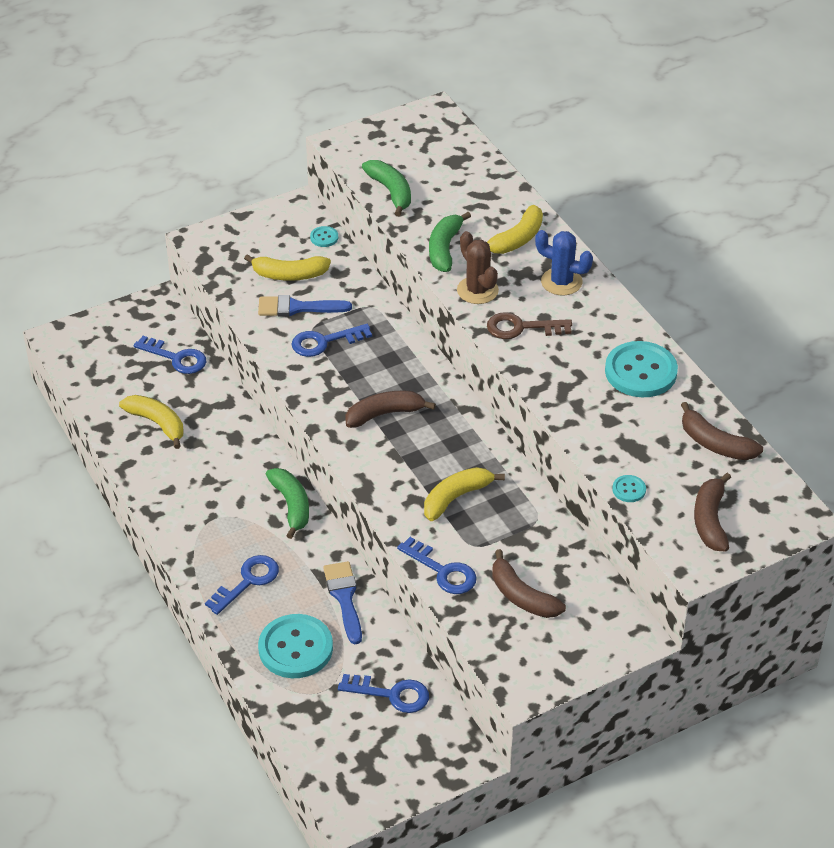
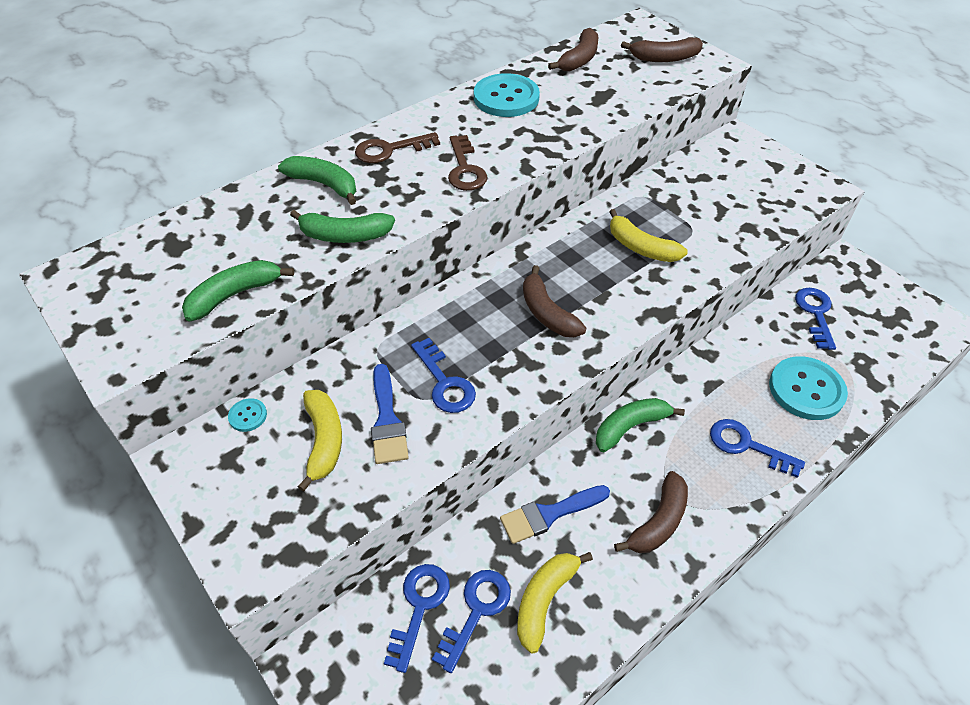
camera: 100 degrees left, 5 degrees up
(344, 598) = (729, 363): blue brush -> blue brush (549, 514)
(443, 571) = (732, 245): blue key -> blue key (476, 611)
(477, 290) = (413, 204): brown cactus -> none
(516, 239) = (324, 184): yellow banana -> green banana
(522, 596) = (733, 196): brown banana -> brown banana (658, 522)
(561, 282) = (390, 150): blue cactus -> brown key
(629, 489) = (652, 95): turquoise button -> none

